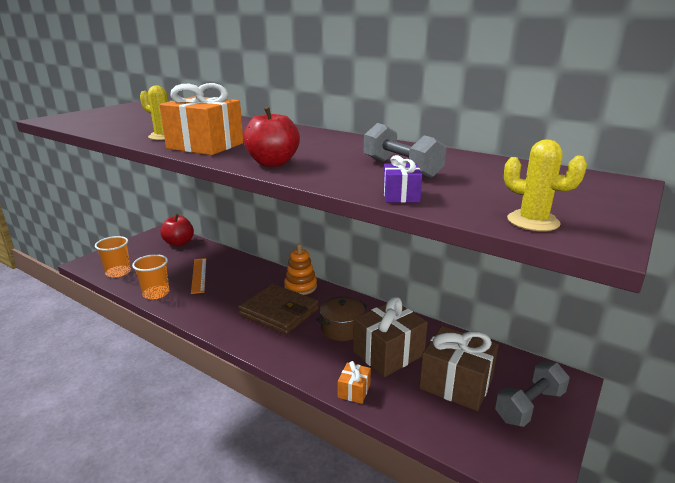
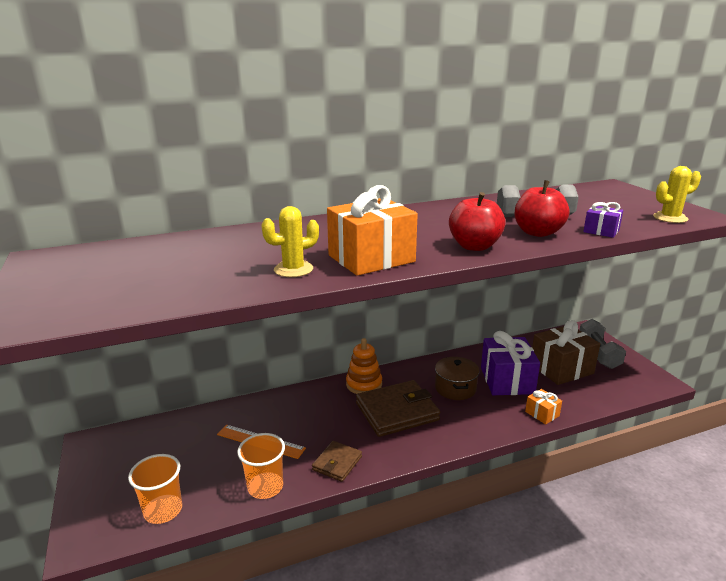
camera: 55 degrees left, 0 degrees up
(179, 243) = (152, 435): red apple -> red apple (538, 233)
(197, 309) = (337, 463): none -> brown wallet
(388, 353) = (507, 380): brown gift -> purple gift

